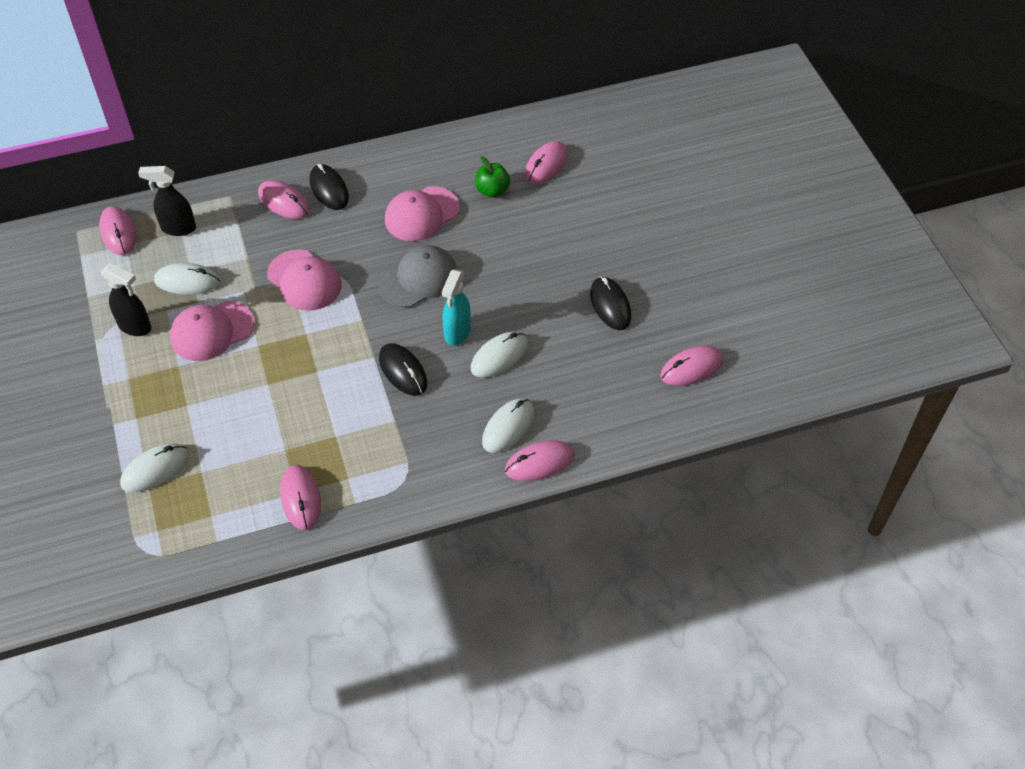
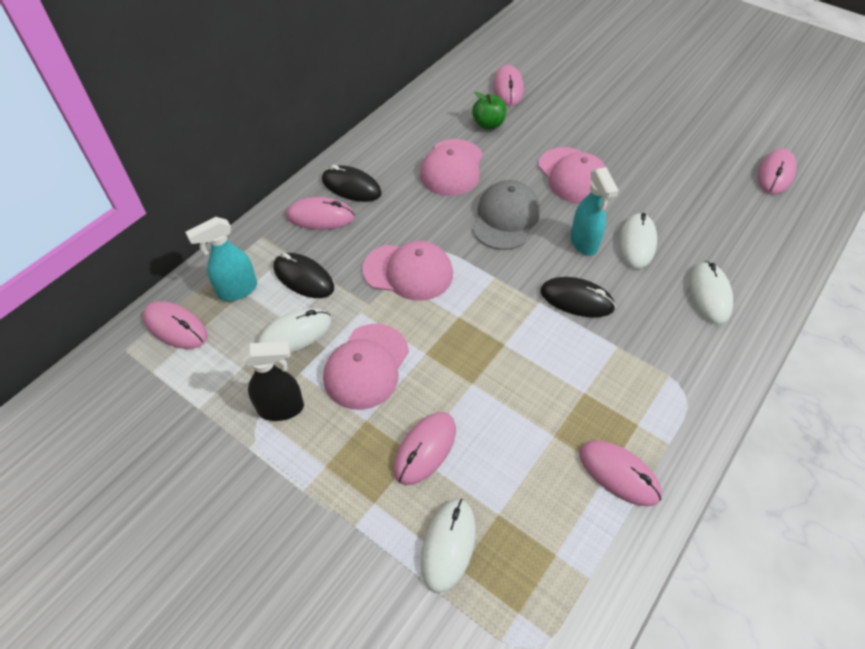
camera: 35 degrees left, 0 degrees up
(178, 228) = (237, 290): black spray bottle -> turquoise spray bottle
(512, 274) = (573, 176): none -> pink cap
(539, 462) = (765, 308): pink mouse -> pink mouse (425, 449)
(610, 305) = (669, 161): black mouse -> black mouse (303, 278)

